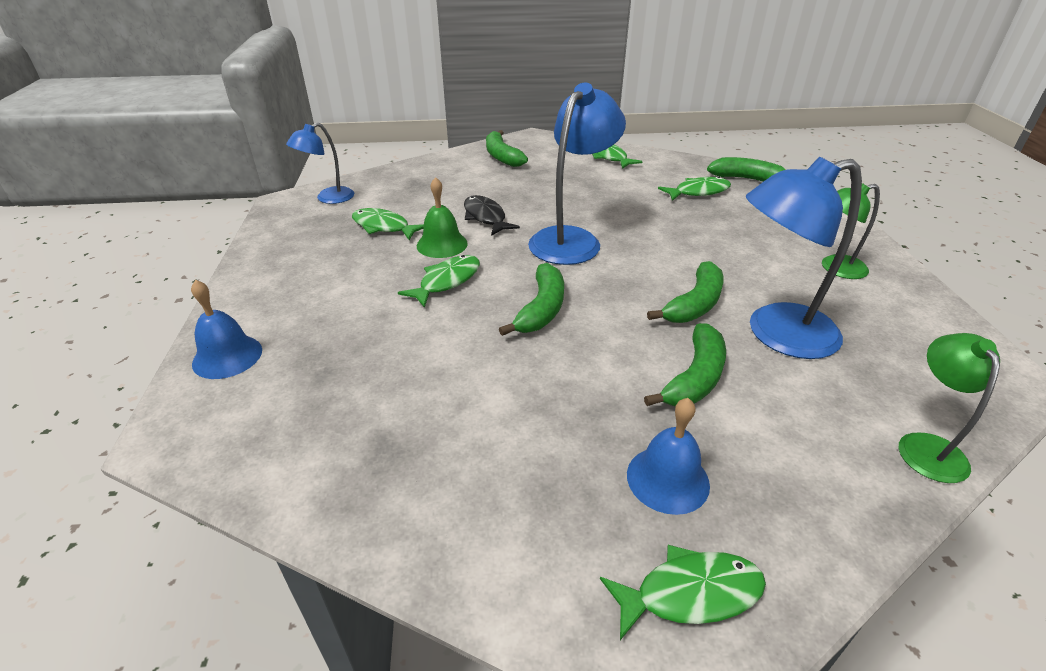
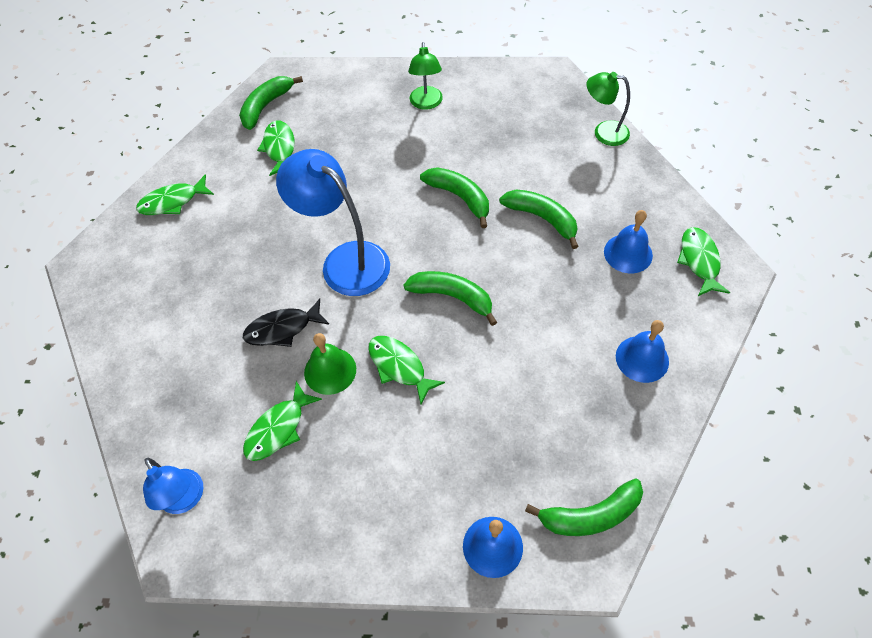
camera: 80 degrees left, 20 degrees up
(465, 495) = (642, 359): none -> blue bell
(502, 156) = (130, 303): green banana -> green banana (590, 515)
(776, 334) = (500, 162): blue lamp -> none

